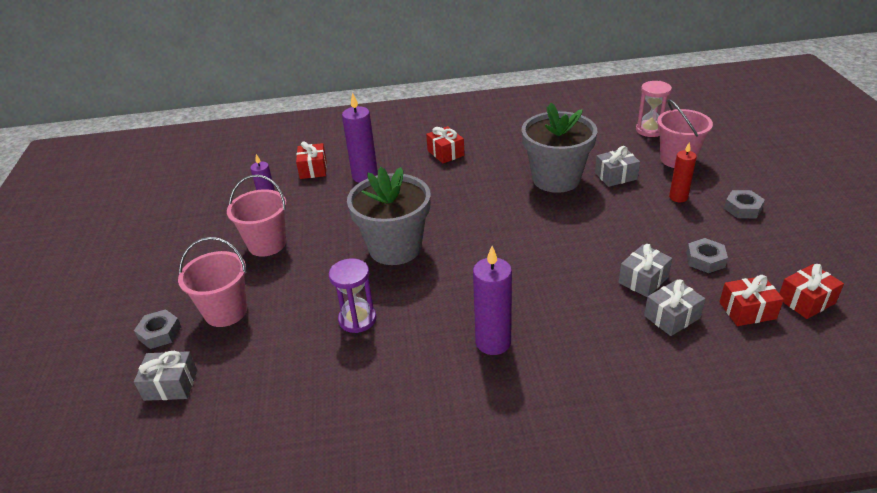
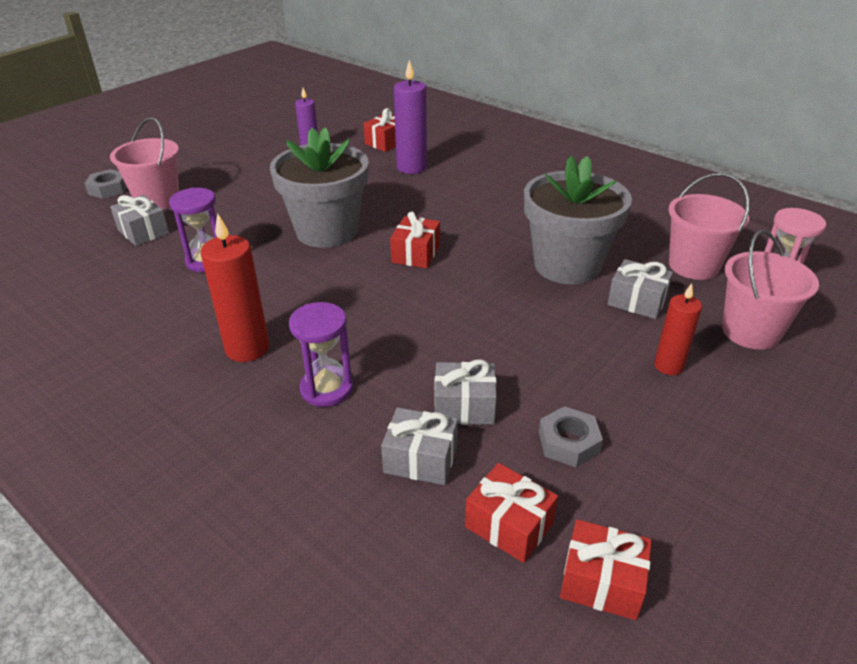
camera: 45 degrees right, 0 degrees up
(171, 385) = (55, 222): grey gift -> grey gift (143, 232)
(267, 244) = (259, 174): pink bucket -> pink bucket (693, 266)
(445, 153) = (510, 186): red gift -> red gift (416, 254)
(493, 342) = (247, 348): purple candle -> red candle
(573, 325) = (326, 388): none -> purple hourglass
(743, 208) = (731, 433): grey nut -> none

